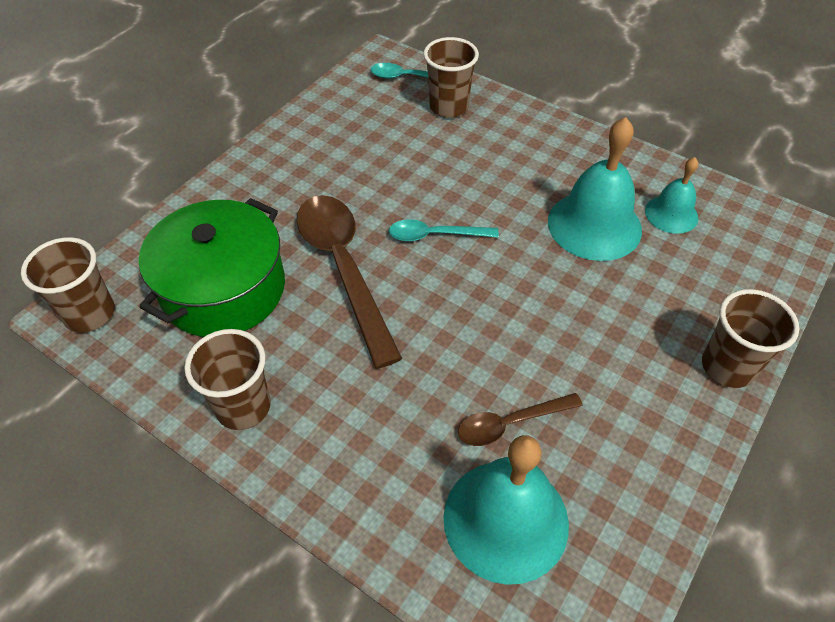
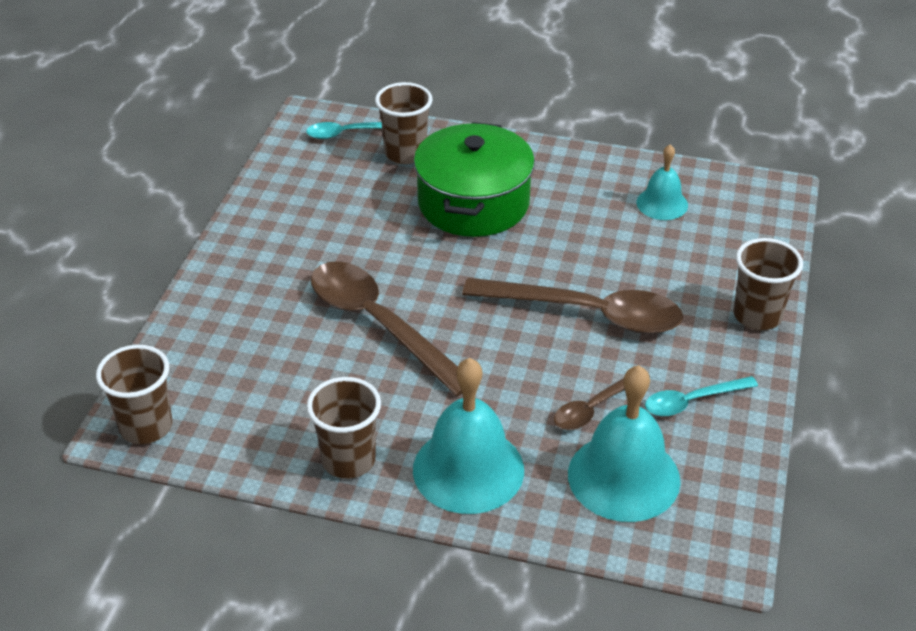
camera: 20 degrees left, 10 degrees down
(224, 289) = (270, 371): green pot -> green pot (473, 203)
(435, 235) = (452, 274): turquoise spoon -> turquoise spoon (692, 401)
(547, 313) = (587, 313): none -> brown spoon
(594, 225) = (597, 229): turquoise bell -> turquoise bell (468, 469)

